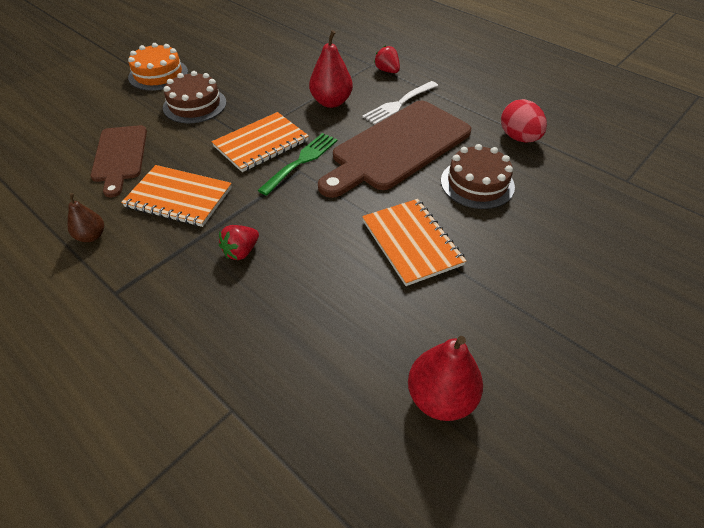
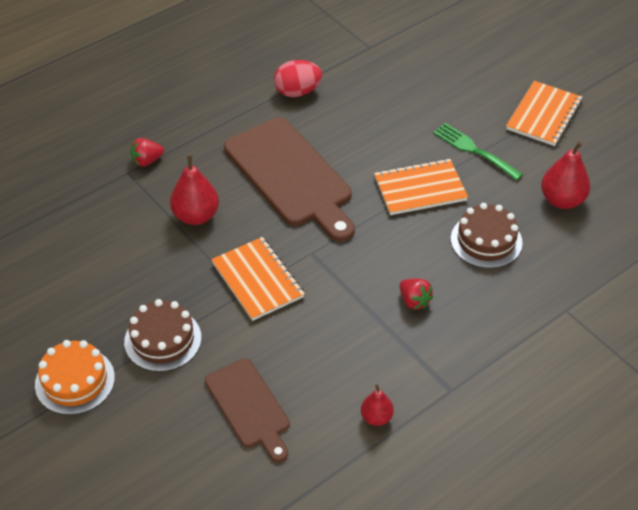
camera: 80 degrees left, 0 degrees up
(91, 236) = (376, 417): brown pear -> red pear
(120, 156) = (249, 407): brown cutting board -> brown cutting board turned 60 degrees clockwise
(179, 197) = (332, 349): orange notebook -> orange notebook (543, 115)
(301, 161) = (295, 250): green fork -> green fork (474, 150)
(399, 104) = (217, 162): white fork -> none
(477, 183) = (355, 134): brown cake -> brown cake (486, 241)

